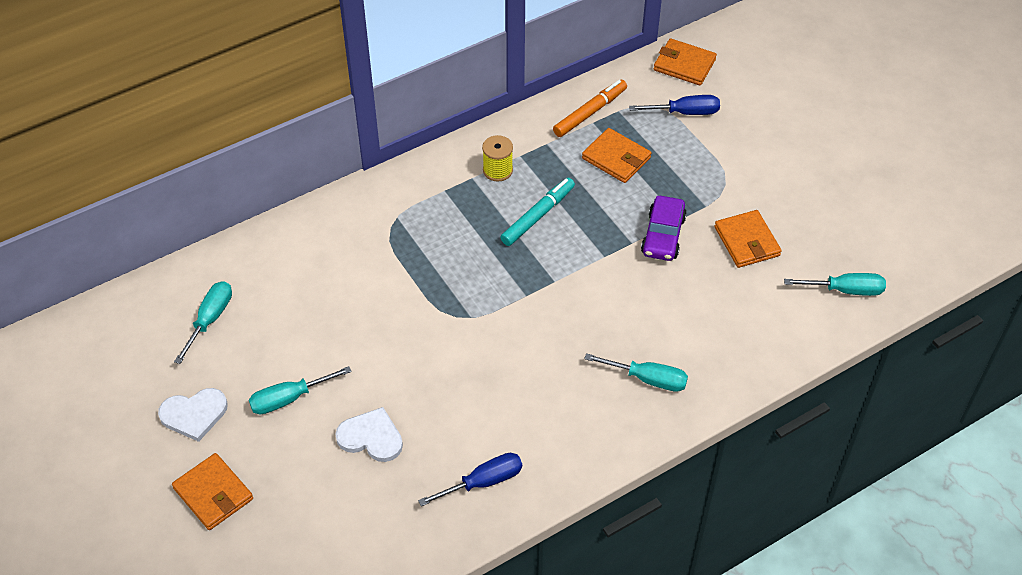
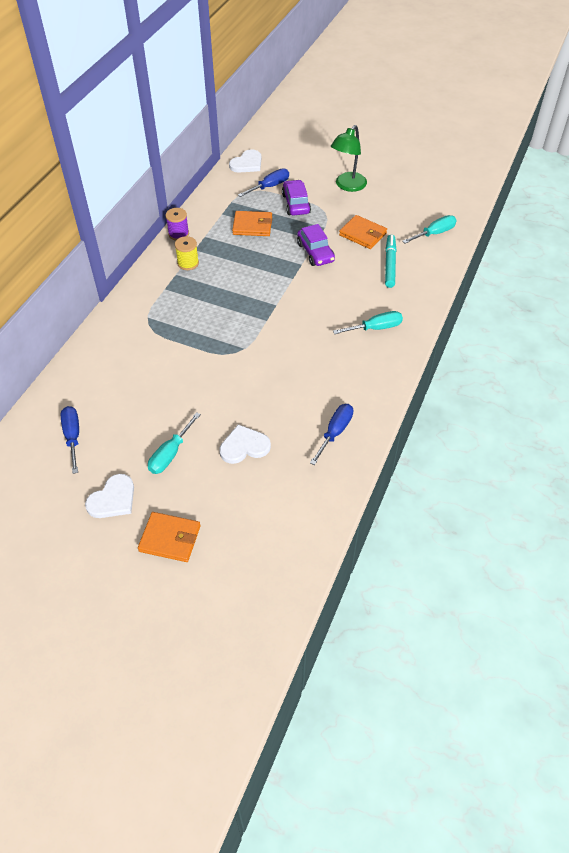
camera: 35 degrees left, 0 degrees up
(210, 319) = (73, 437): turquoise screwdriver -> blue screwdriver
(518, 125) = (178, 234): none -> purple spool
(538, 216) = (234, 276): turquoise marker -> turquoise marker (390, 264)
(590, 113) = (215, 209): orange marker -> none
(684, 65) = (247, 163): orange wallet -> white heart
(697, 154) = (296, 204): none -> purple car
(789, 161) = (347, 186): none -> green lamp

